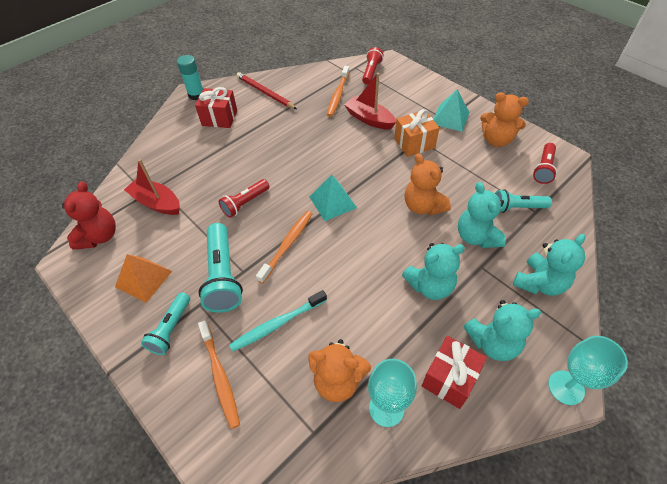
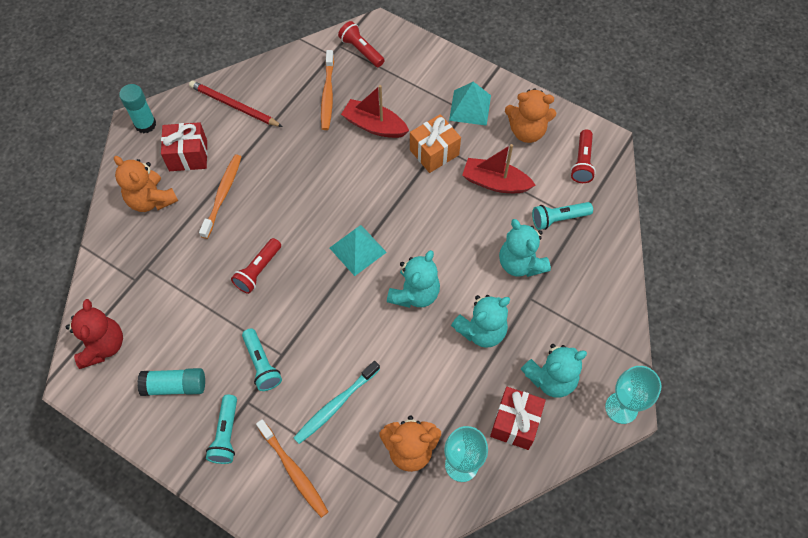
camera: 15 degrees left, 10 degrees up
(143, 279) = (175, 386): orange pyramid -> turquoise glue stick
(157, 203) = (154, 290): red boat -> red boat (495, 182)
(223, 276) = (262, 364): turquoise flashlight -> turquoise flashlight, size x0.62
(287, 245) = (321, 314): orange toothbrush -> orange toothbrush (222, 195)
(371, 72) = (361, 50): red flashlight -> red flashlight turned 45 degrees counterclockwise
(423, 206) = (458, 236): orange teddy bear -> orange teddy bear (151, 200)
(539, 283) = (589, 304): turquoise teddy bear -> turquoise teddy bear (414, 293)

